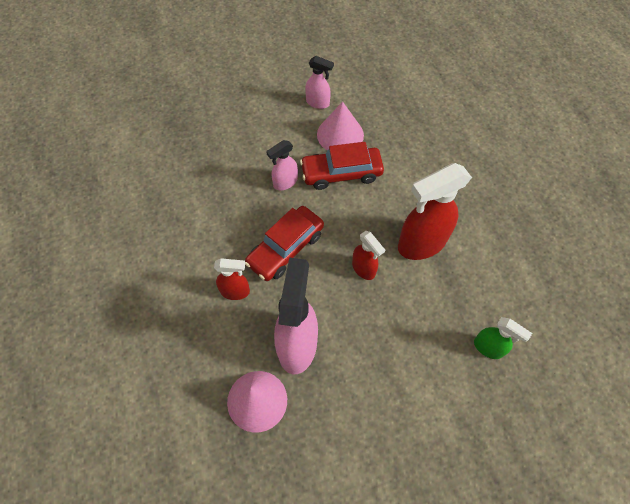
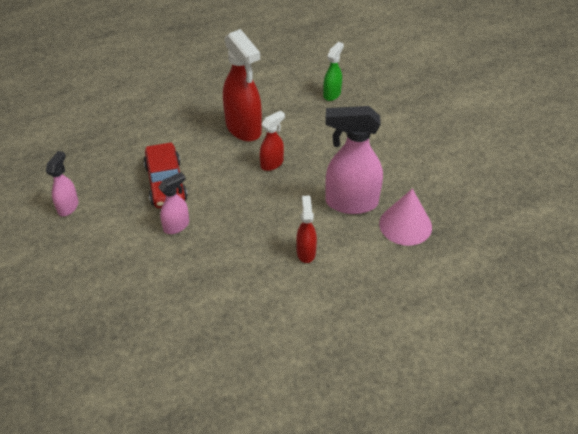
camera: 95 degrees left, 15 degrees down
(285, 182) = (177, 226): pink spray bottle -> pink spray bottle turned 90 degrees counterclockwise
(285, 248) = (255, 219): red car -> none
(340, 134) = (116, 186): pink cone -> none

